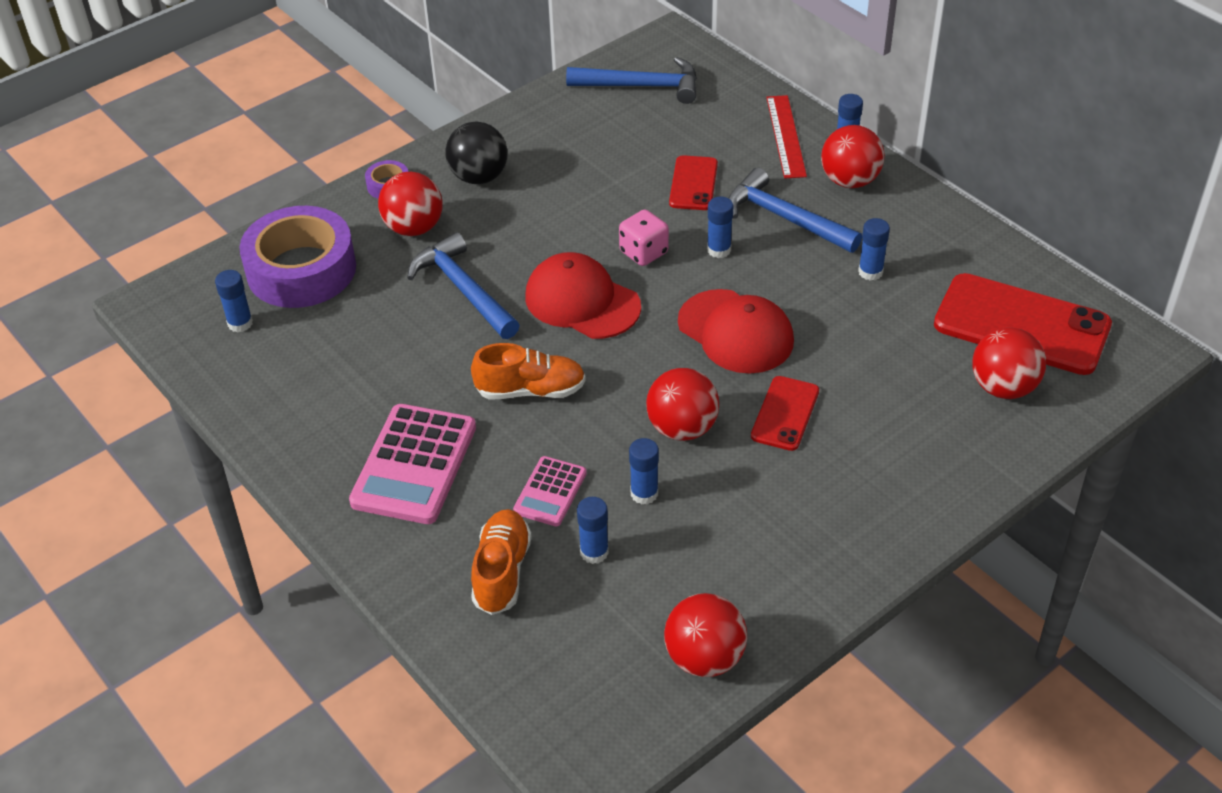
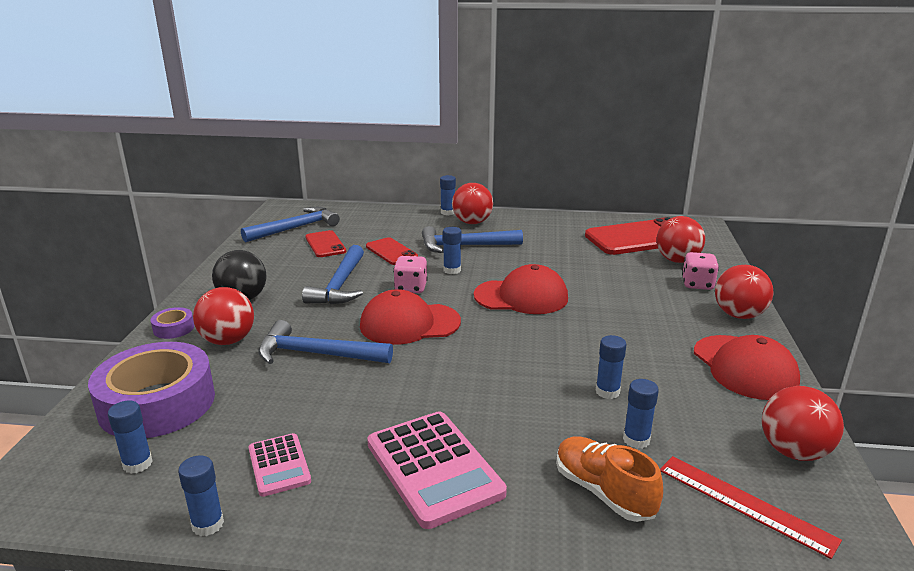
camera: 45 degrees left, 20 degrees down
(530, 390) = (449, 380): orange shoe -> none
(550, 492) = (553, 425): pink calculator -> pink calculator (279, 465)
(583, 208) = (340, 285): none -> blue hammer
(682, 428) = (570, 350): red ball -> red ball (738, 315)
(785, 413) = (608, 316): red phone -> red phone (325, 244)
(786, 136) = (411, 219): red ruler -> red ruler (744, 504)
(816, 560) = (744, 367): none -> red cap
(870, 272) = (543, 248): blue glue stick -> blue glue stick (208, 524)
(961, 436) = (697, 284): none -> pink dice

